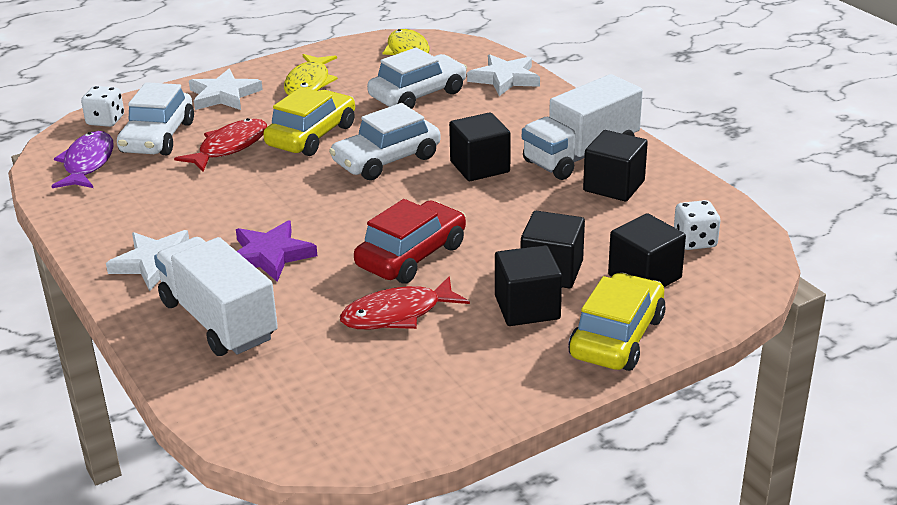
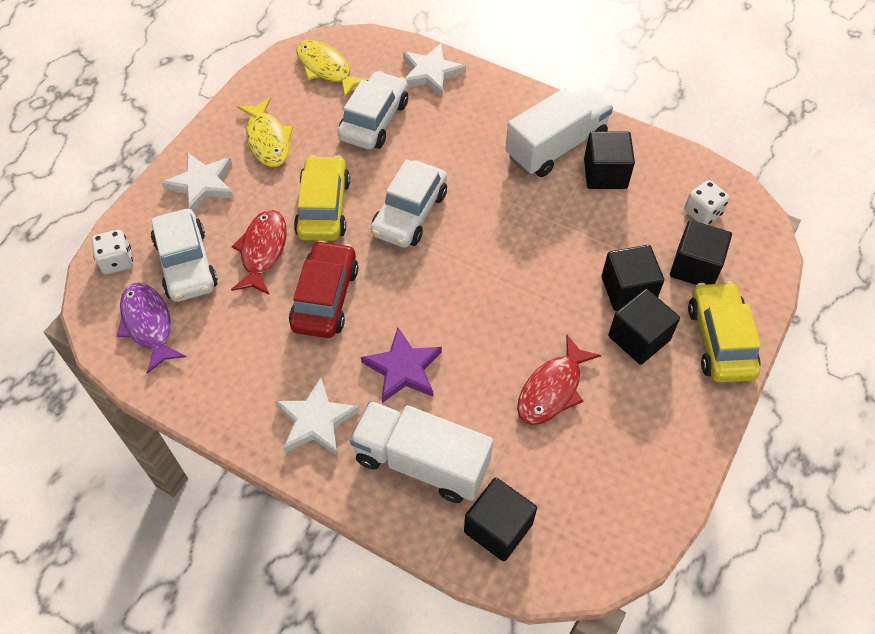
camera: 30 degrees left, 25 degrees up
(411, 256) = (514, 319): red car -> red car (325, 298)
(480, 167) = (490, 192): black cube -> black cube (498, 528)
(580, 155) = (556, 146): white truck -> white truck turned 150 degrees counterclockwise

